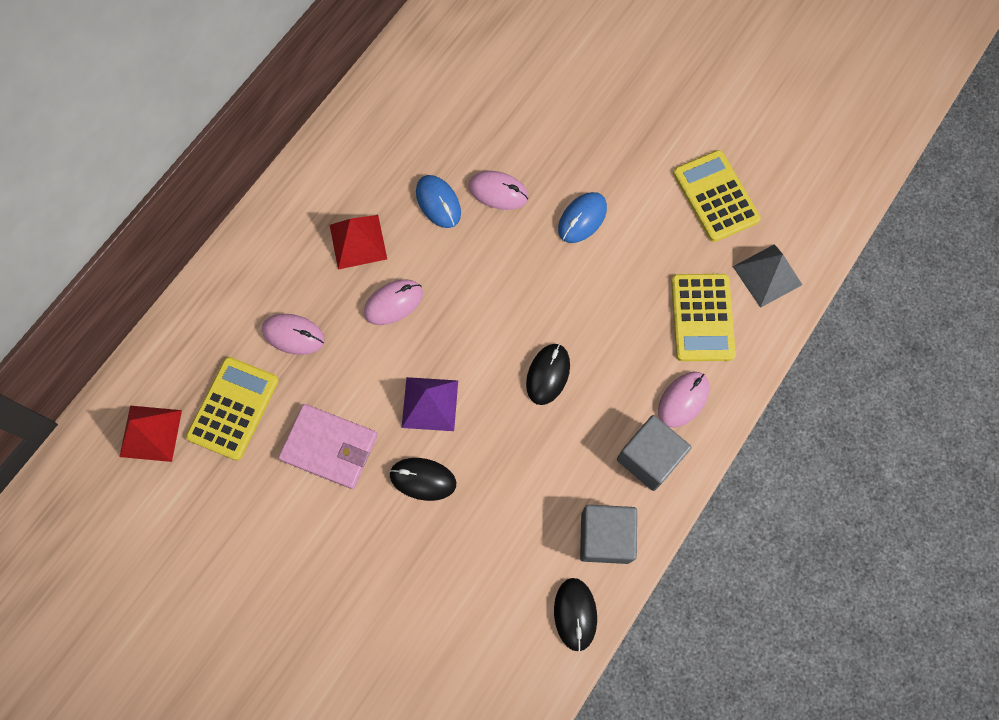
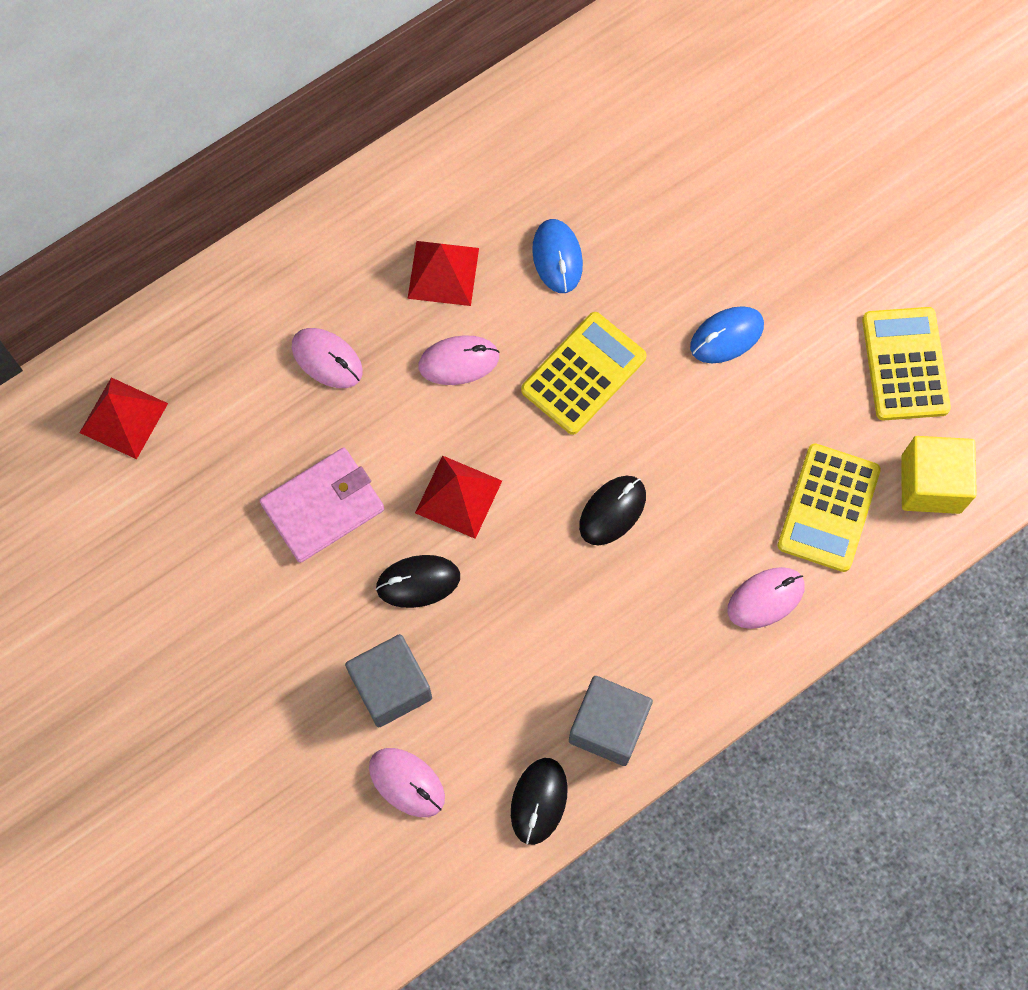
camera: 20 degrees right, 0 degrees up
(233, 408) = (228, 422): yellow calculator -> yellow calculator (583, 374)
(330, 447) = (323, 506): pink wallet -> pink wallet turned 75 degrees counterclockwise
(423, 479) = (418, 582): black mouse -> black mouse turned 45 degrees counterclockwise
(430, 403) = (458, 496): purple pyramid -> red pyramid
(498, 192) = (635, 269): pink mouse -> pink mouse (407, 782)
(649, 458) = (697, 653): grey cube -> grey cube (391, 687)
(767, 275) = (931, 484): grey pyramid -> yellow cube

